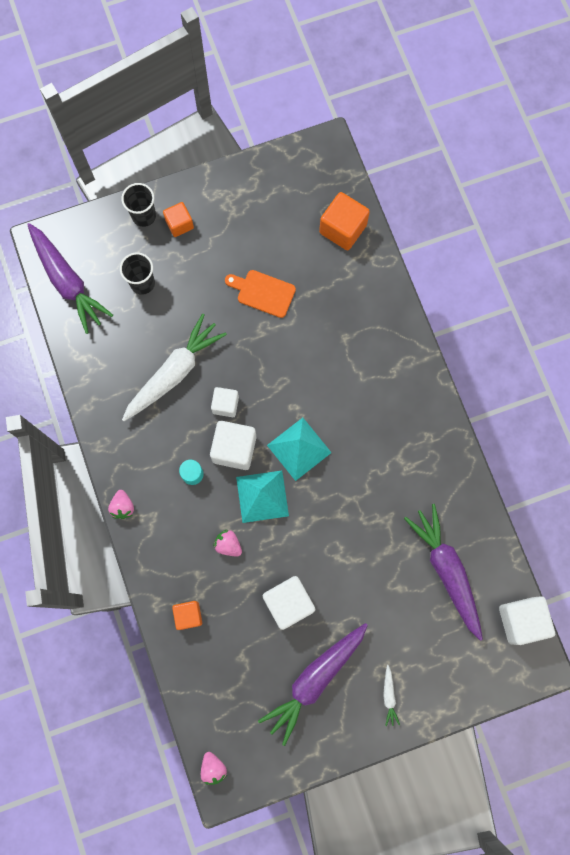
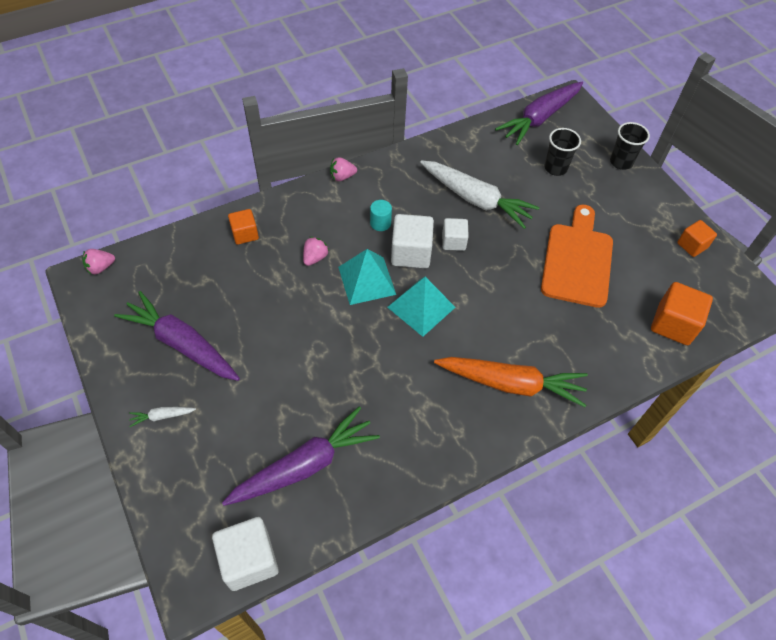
camera: 80 degrees right, 20 degrees down
(179, 224) = (623, 188): orange cube -> orange cube (692, 245)
(263, 292) = (577, 260): orange cutting board -> orange cutting board, size x1.69
(288, 603) = (260, 313): white cube -> none
(387, 383) = (511, 384): none -> orange carrot

